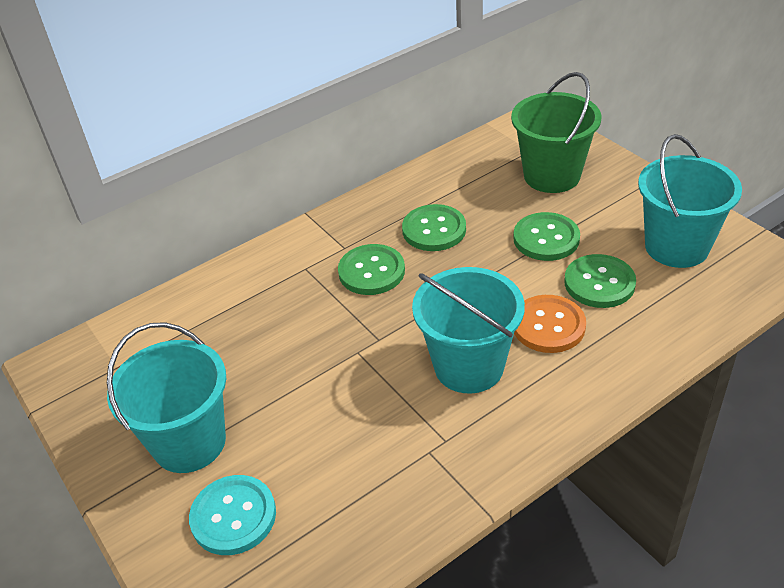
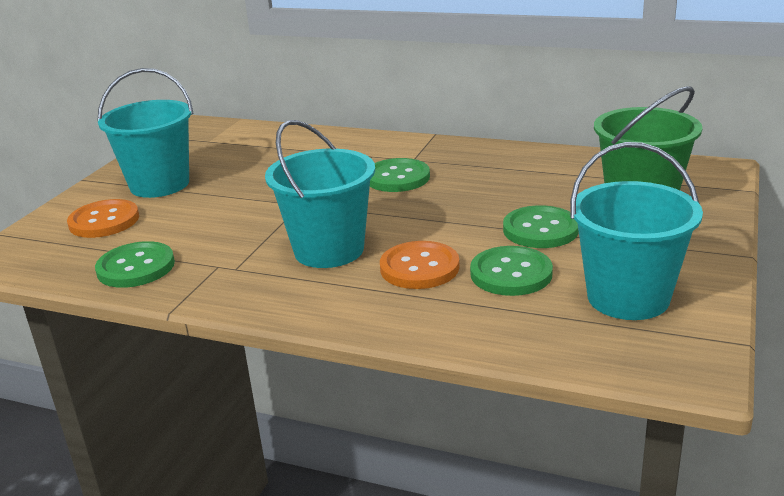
camera: 55 degrees right, 15 degrees down
(233, 516) = (104, 221): turquoise button -> orange button
(434, 230) = (482, 182): green button -> green button (136, 267)

